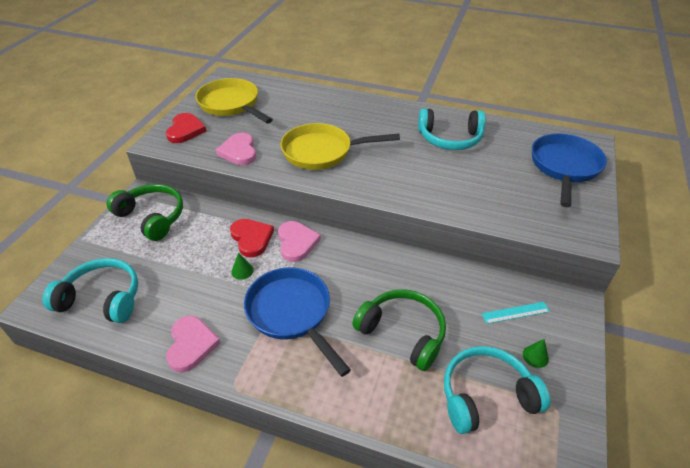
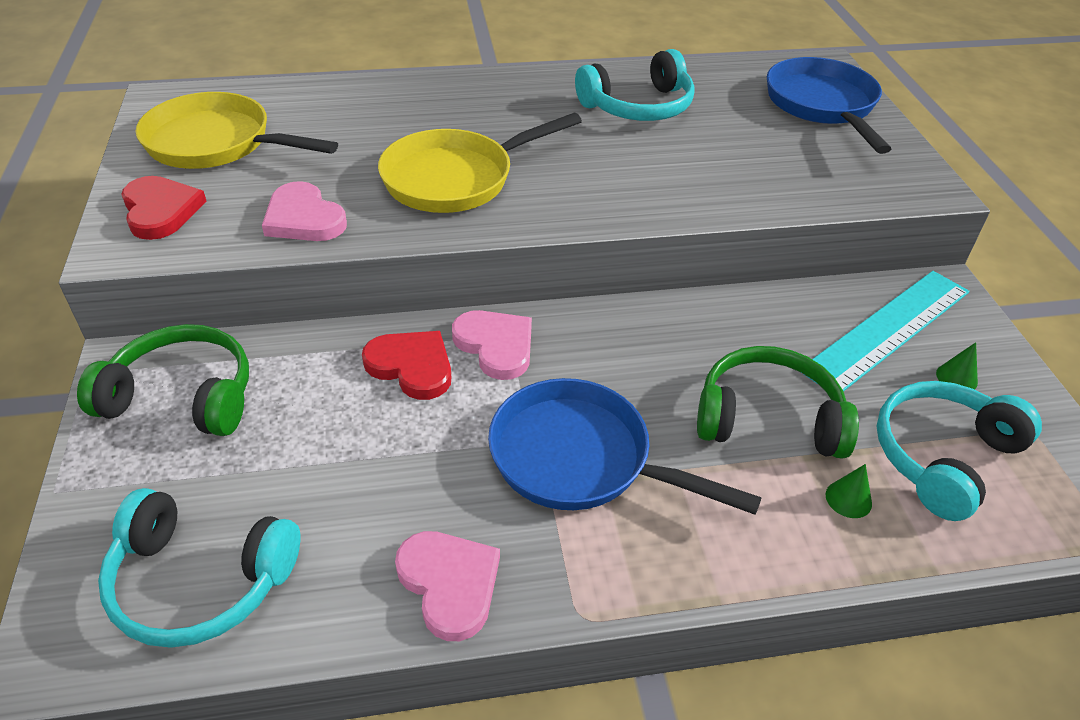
camera: 30 degrees left, 0 degrees up
(102, 298) = (200, 581): turquoise headphones -> turquoise headphones turned 150 degrees counterclockwise
(242, 271) = (439, 425): green cone -> green cone (848, 499)
(515, 312) = (887, 330): turquoise ruler -> turquoise ruler, size x2.16

